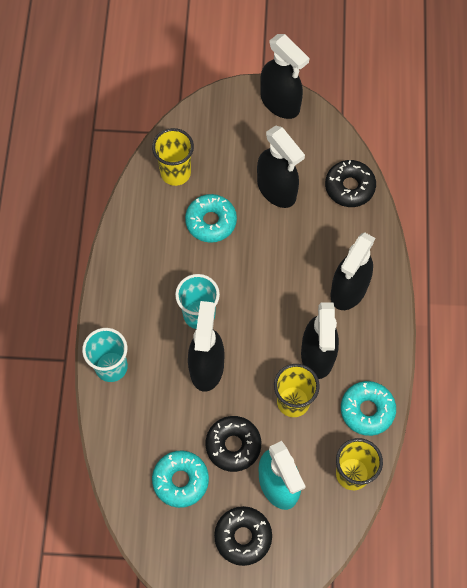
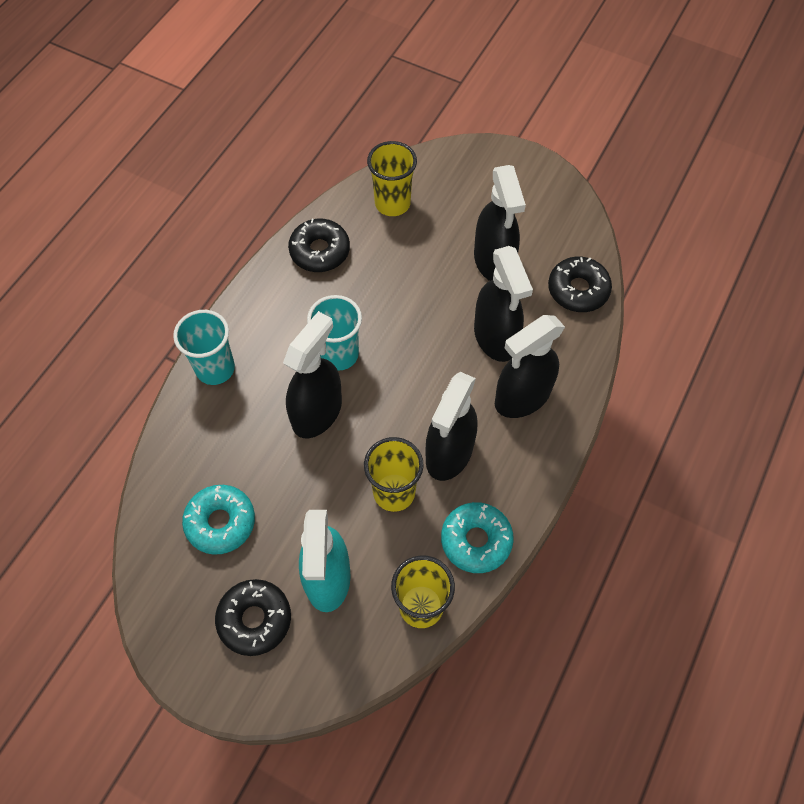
camera: 25 degrees right, 5 degrees down
(211, 221) = (404, 265): turquoise donut -> none
(233, 445) = (300, 510): black donut -> black donut (320, 251)
(280, 103) = (543, 177): black spray bottle -> black spray bottle (495, 337)

